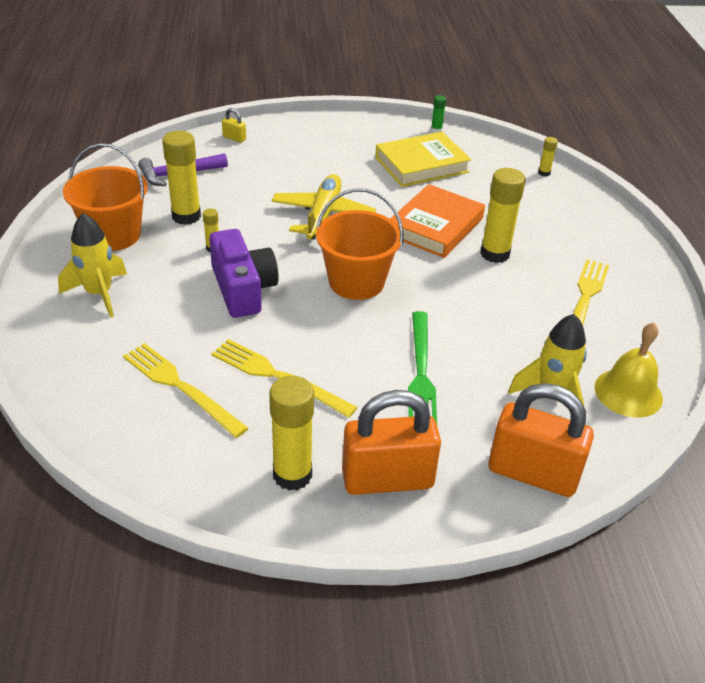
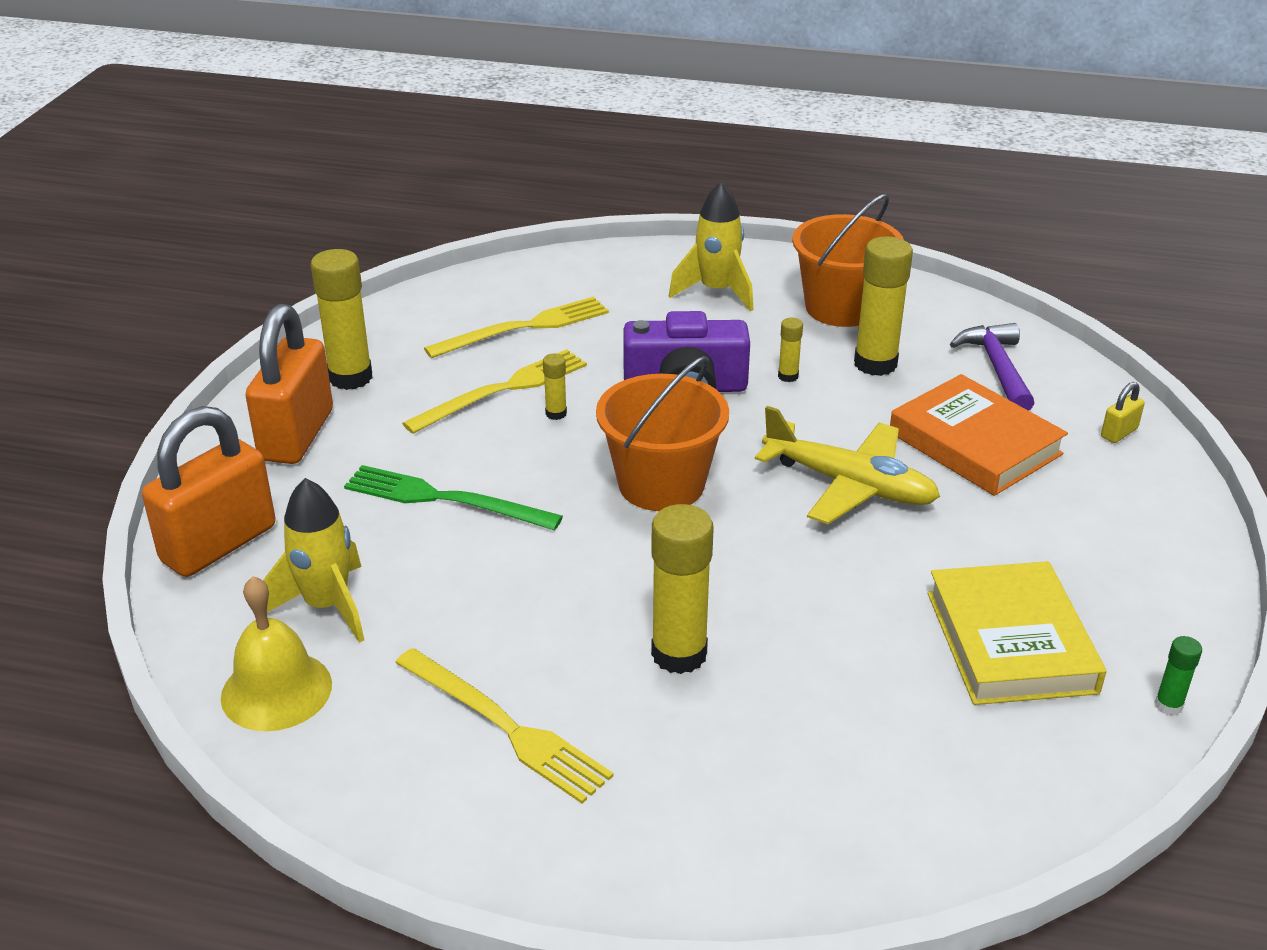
camera: 110 degrees right, 5 degrees down
(435, 226) = (785, 603): orange book -> orange book (974, 443)
(544, 173) = (959, 836): yellow glue stick -> yellow glue stick (556, 413)

